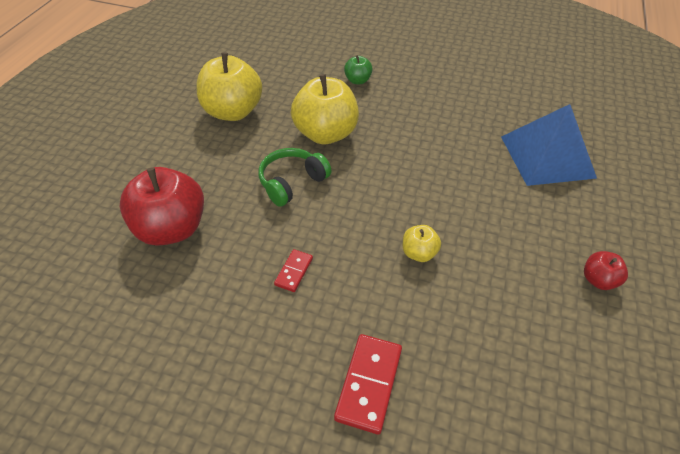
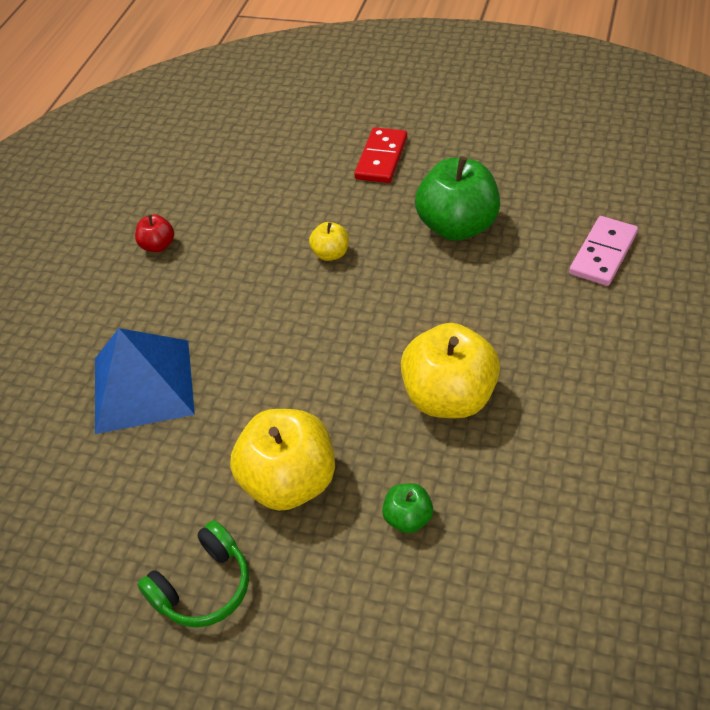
camera: 175 degrees left, 0 degrees up
(171, 229) = (603, 254): red apple -> pink domino
(232, 112) = (603, 427): yellow apple -> yellow apple (290, 482)
(292, 182) = (481, 318): green headphones -> green headphones (203, 587)
(294, 271) = (458, 226): red domino -> green apple

